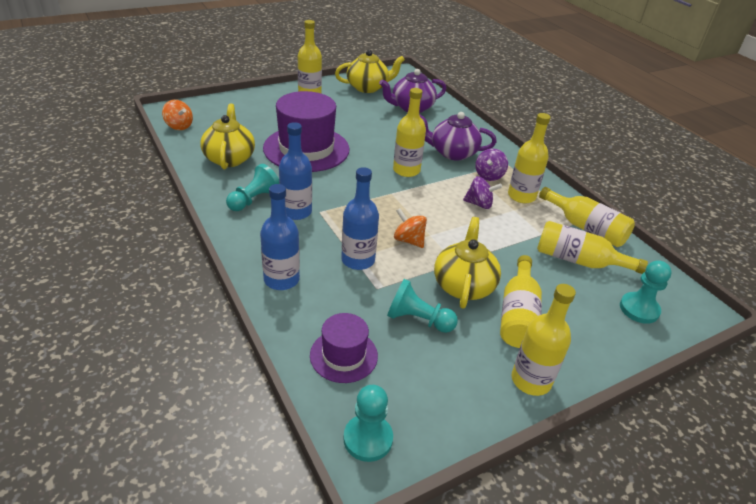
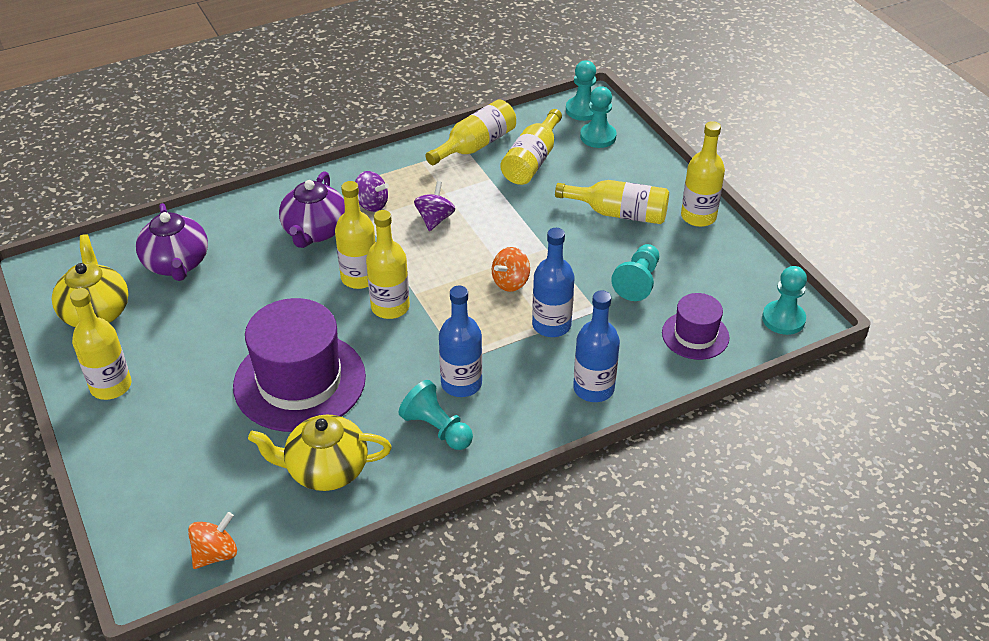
camera: 85 degrees left, 5 degrees up
(463, 285) = (582, 245): yellow teapot -> none
(521, 196) = (416, 183): yellow bottle -> yellow bottle (390, 307)
(680, 301) = (583, 110): none -> turquoise pawn

